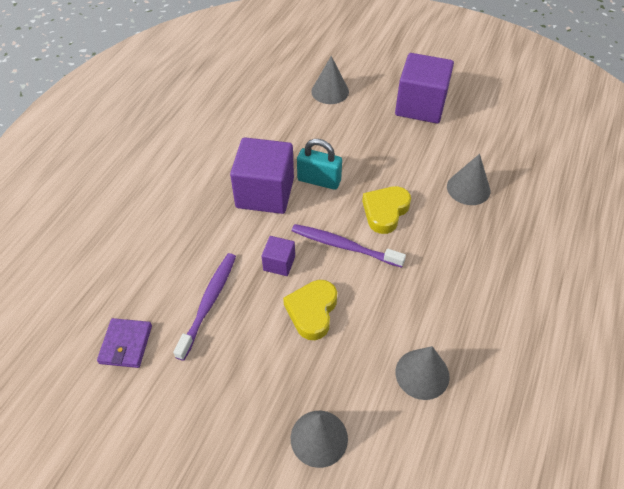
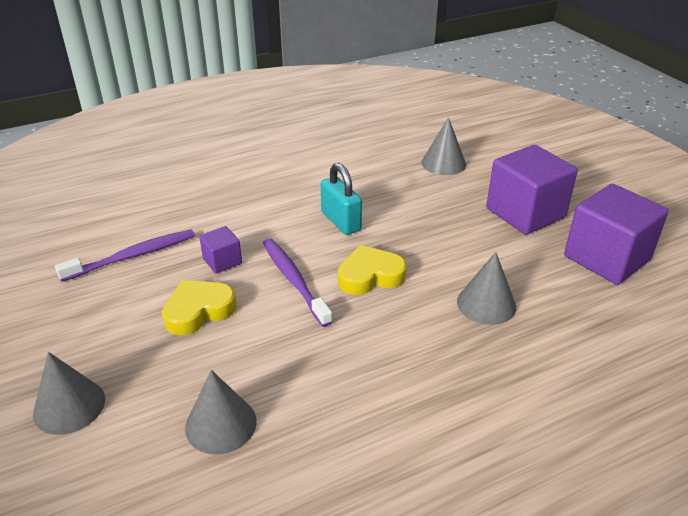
camera: 40 degrees right, 15 degrees down
(126, 344) = (43, 248): purple wallet -> none
(265, 193) = (282, 207): purple cube -> purple cube (606, 258)

